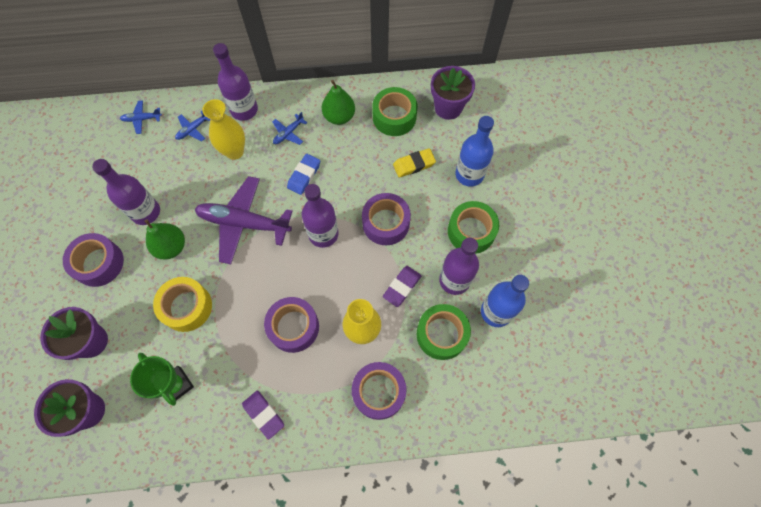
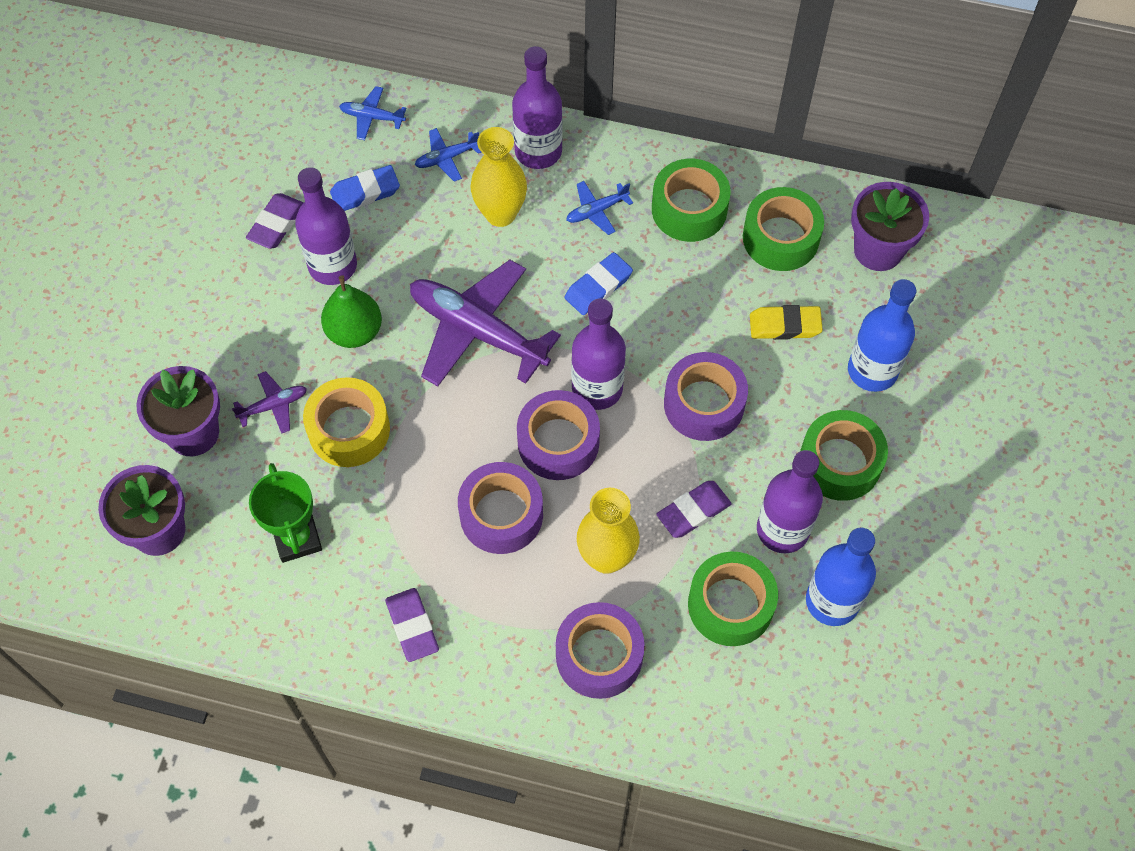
camera: 20 degrees right, 5 degrees down
(99, 263) = (239, 321): purple tape -> purple tape (558, 442)
(104, 198) = (276, 224): none -> purple eraser
(136, 308) = (273, 406): none -> purple plane
(151, 163) = (365, 192): none -> blue eraser
(339, 116) = (689, 209): green pear -> green tape

